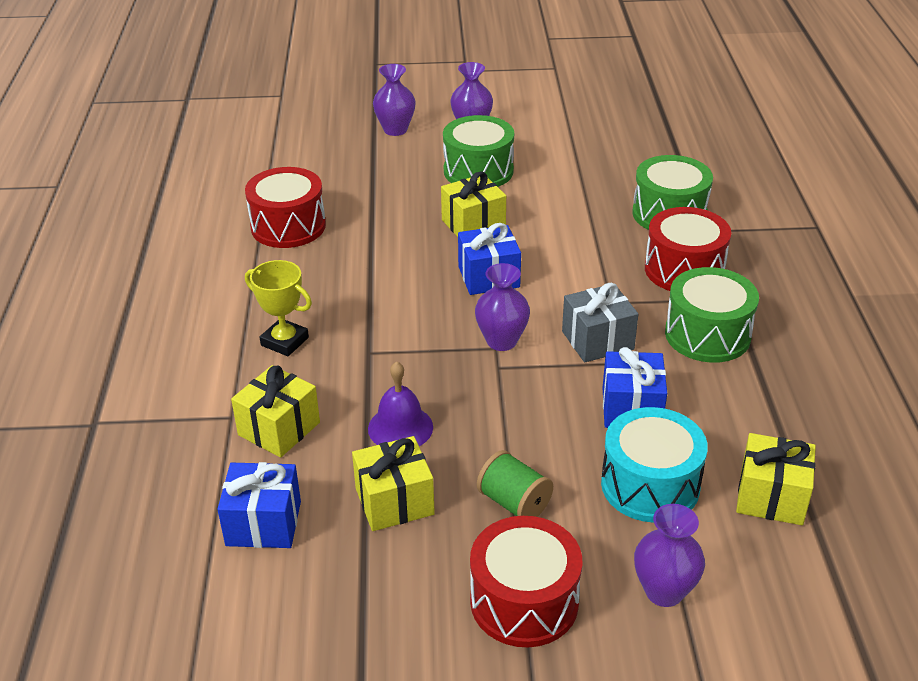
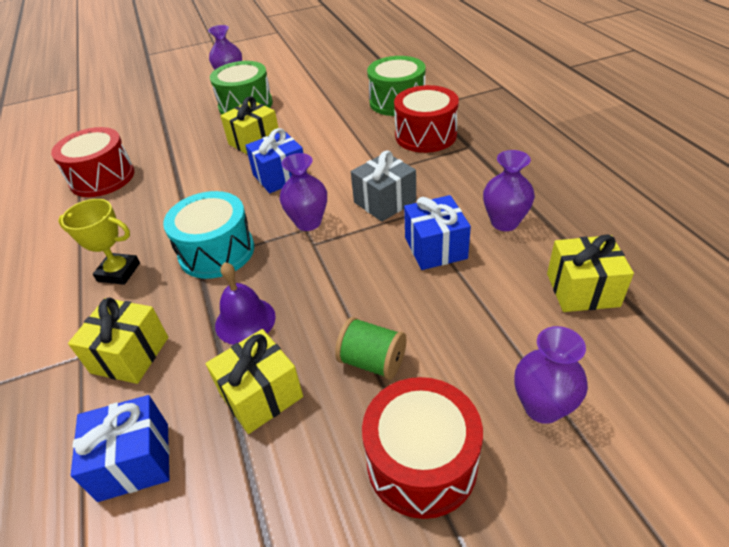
camera: 15 degrees left, 5 degrees up
(395, 130) = (173, 92): purple vase -> purple vase (504, 222)
(650, 485) = (481, 309): turquoise drum -> turquoise drum (217, 251)
(707, 334) = (465, 176): green drum -> none

